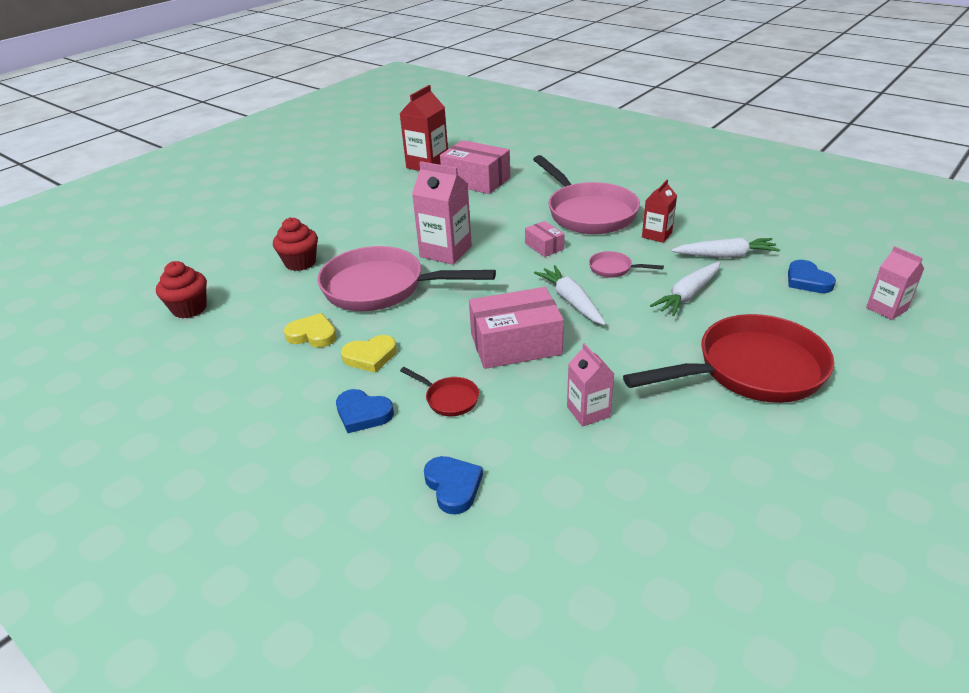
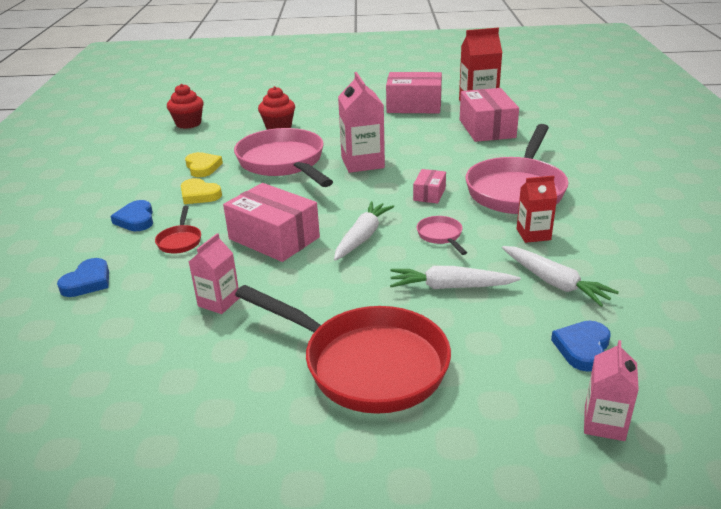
camera: 50 degrees right, 5 degrees down
(381, 189) = (414, 106): none -> pink box

